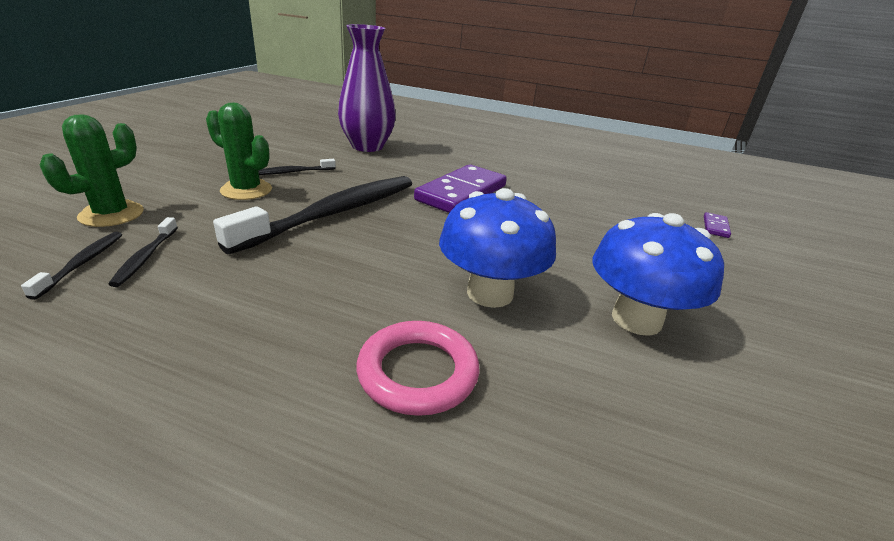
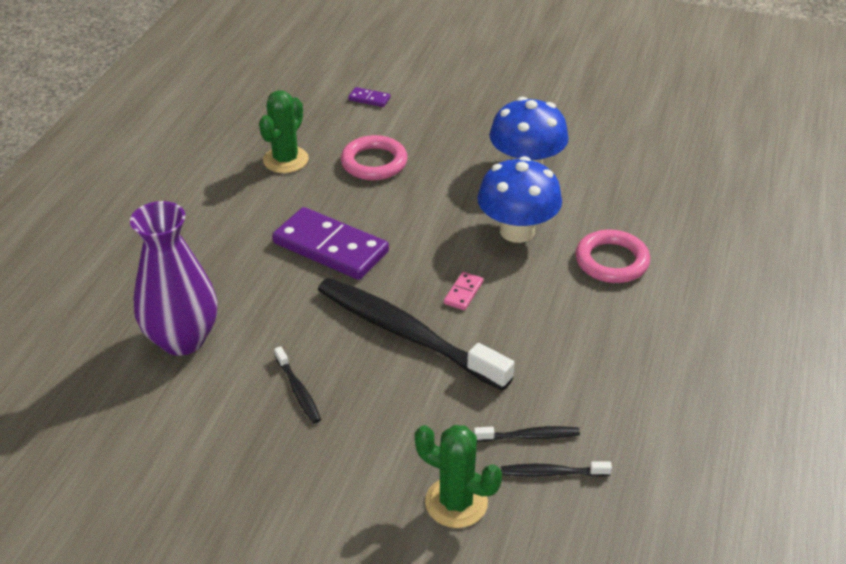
camera: 90 degrees left, 10 degrees up
(246, 190) = (365, 416): green cactus -> green cactus (285, 160)
(382, 246) = (463, 293): none -> pink domino
(598, 220) = (374, 162): none -> pink ring

